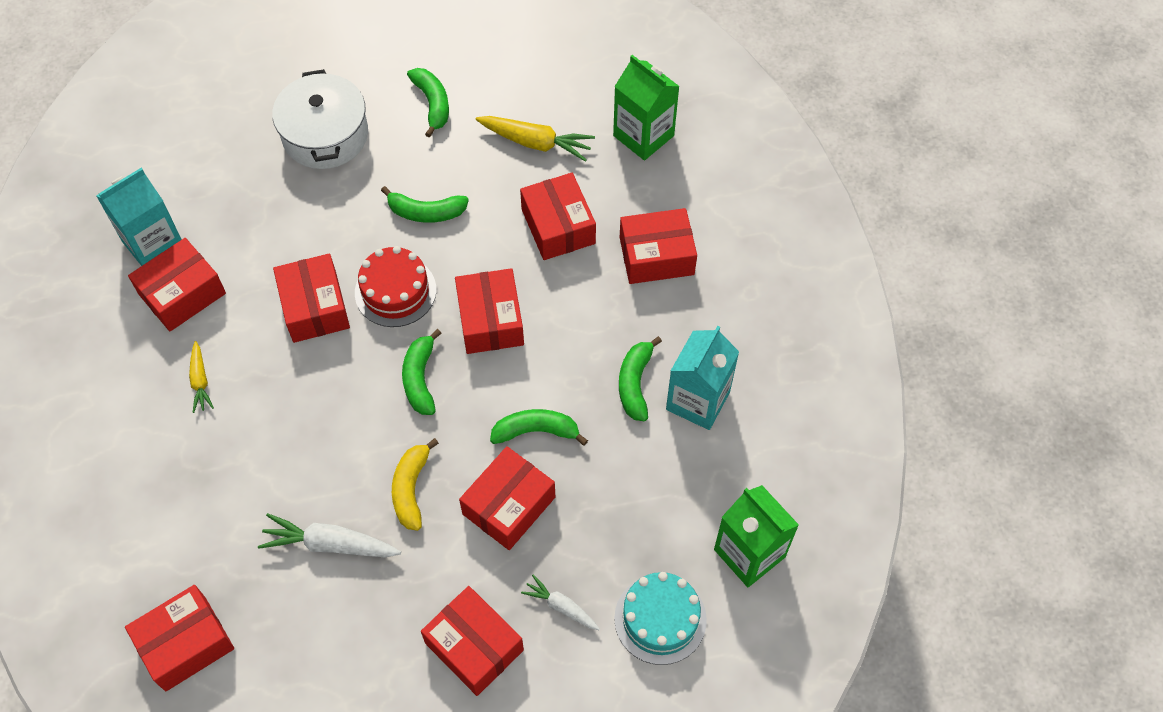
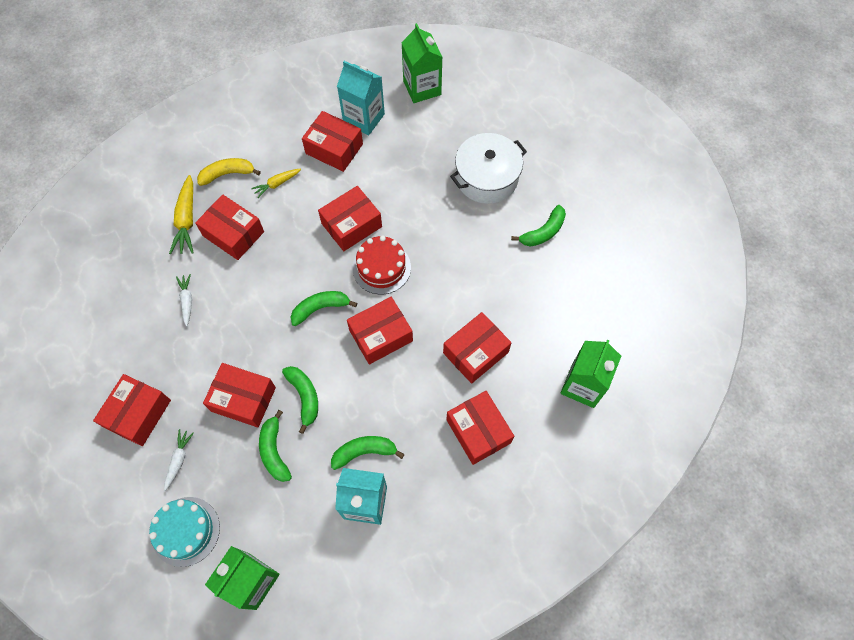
camera: 70 degrees right, 5 degrees up
(144, 161) = (422, 88): none -> green carton
(185, 643) = (104, 249): red box -> red box (233, 234)
(329, 544) = (187, 301): white carrot -> white carrot, size x0.60
(411, 489) = (238, 334): yellow banana -> yellow banana (227, 174)
(426, 212) = (451, 262): green banana -> green banana (274, 451)
(536, 143) = (541, 312): yellow carrot -> yellow carrot (186, 220)

